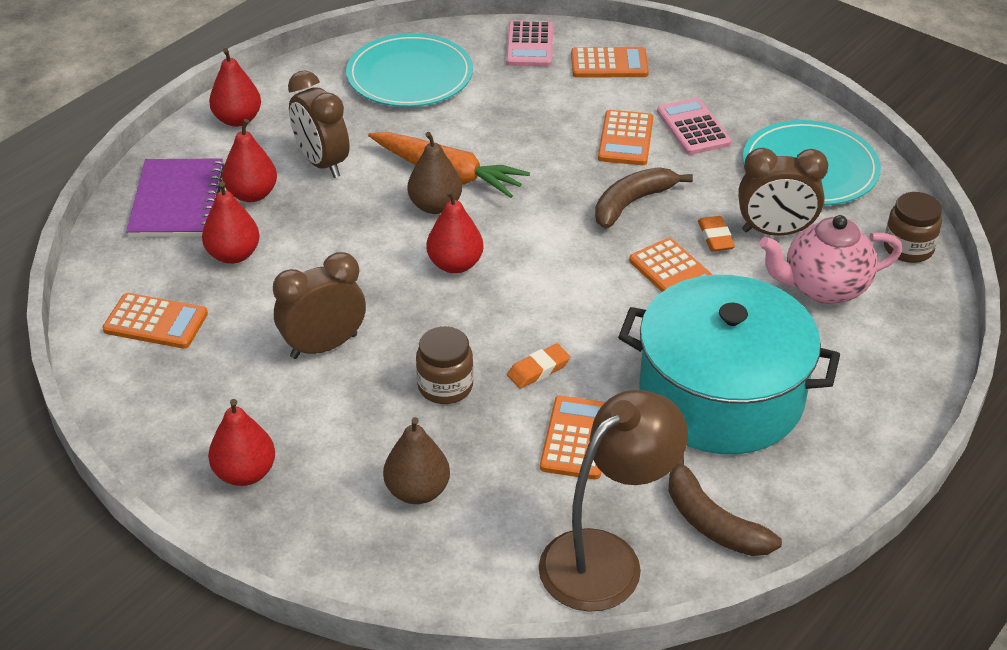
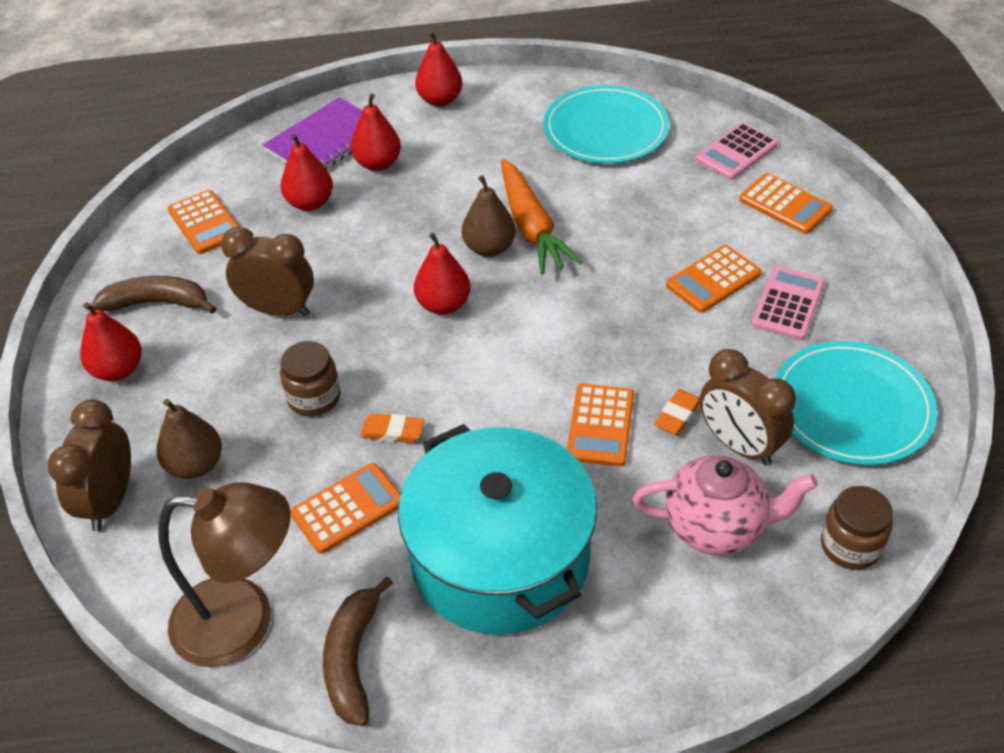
camera: 45 degrees right, 5 degrees up
(322, 163) = (454, 166): brown clock -> brown clock (110, 501)
(632, 203) = (645, 340): brown banana -> brown banana (157, 303)
(824, 288) = (716, 527): pink teapot -> pink teapot turned 150 degrees clockwise

